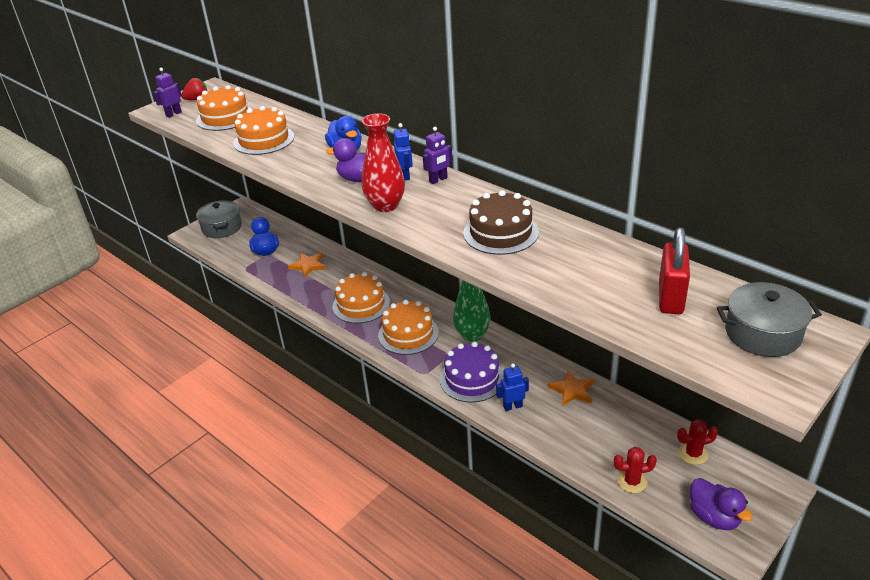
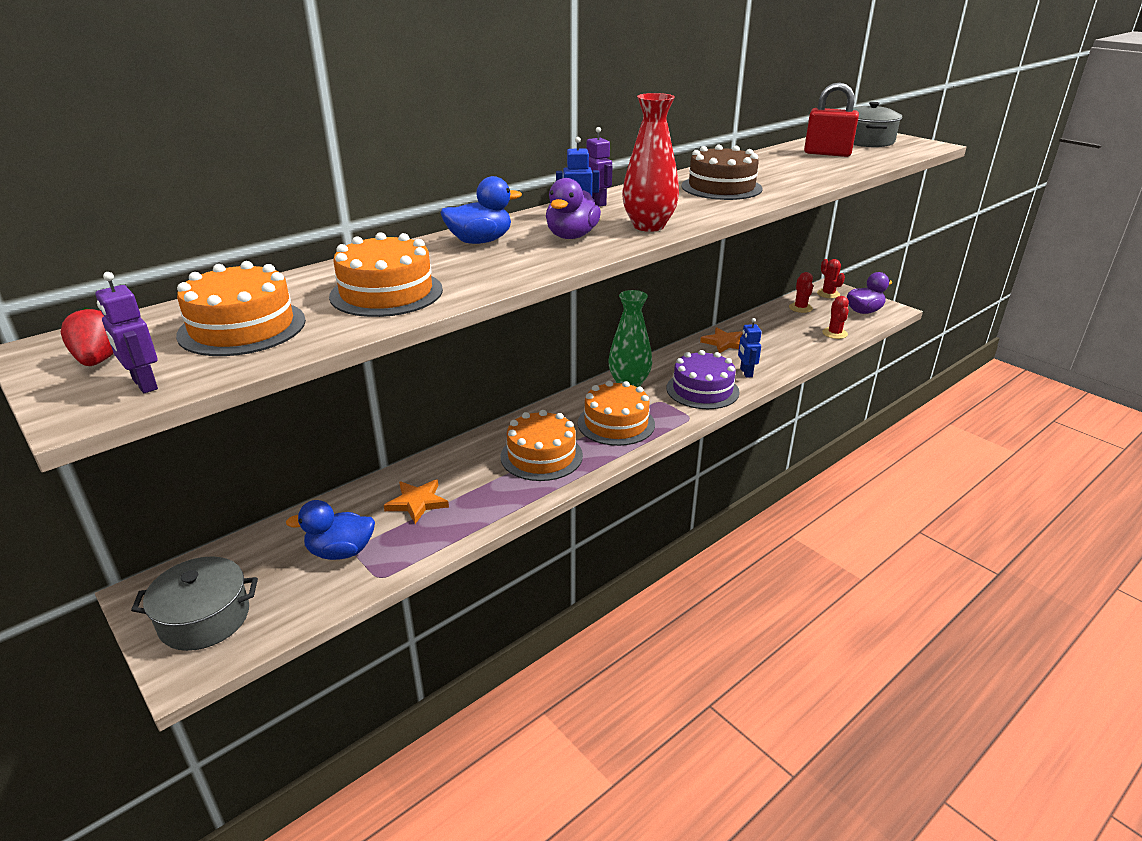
camera: 85 degrees left, 5 degrees down
(754, 484) = (828, 294): none -> red cactus

